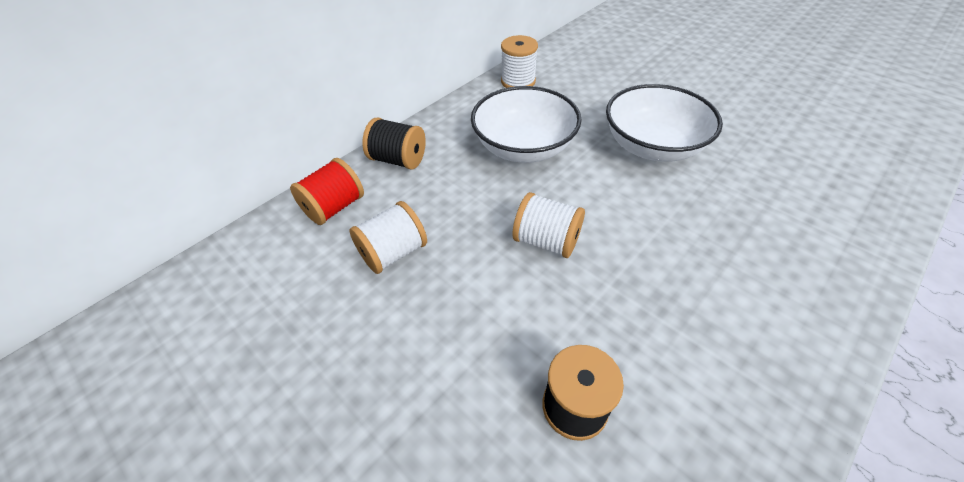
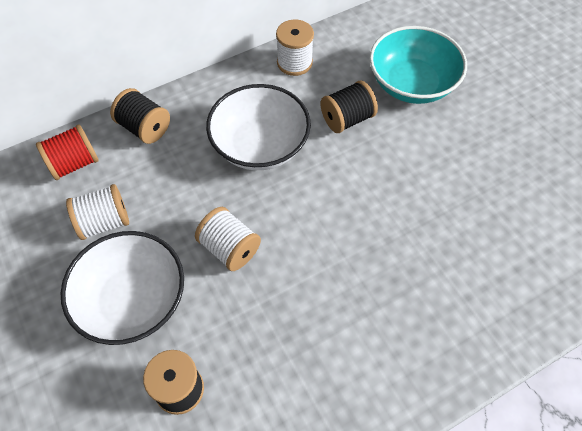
camera: 15 degrees right, 10 degrees up
(592, 110) = (347, 119): none -> black spool
(631, 74) = (412, 84): none -> turquoise bowl
(652, 146) = (378, 178): white bowl -> white bowl (132, 300)

